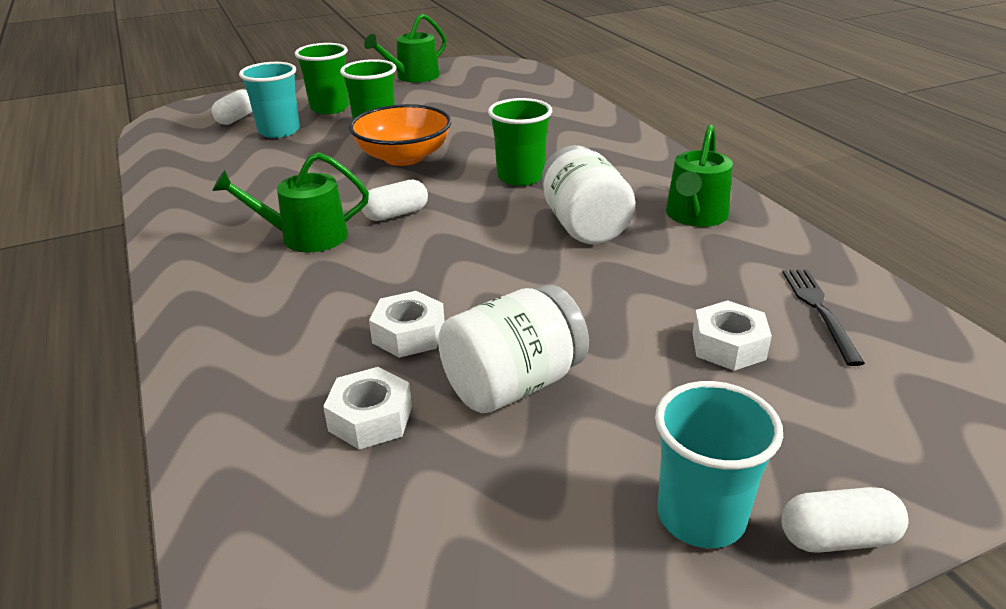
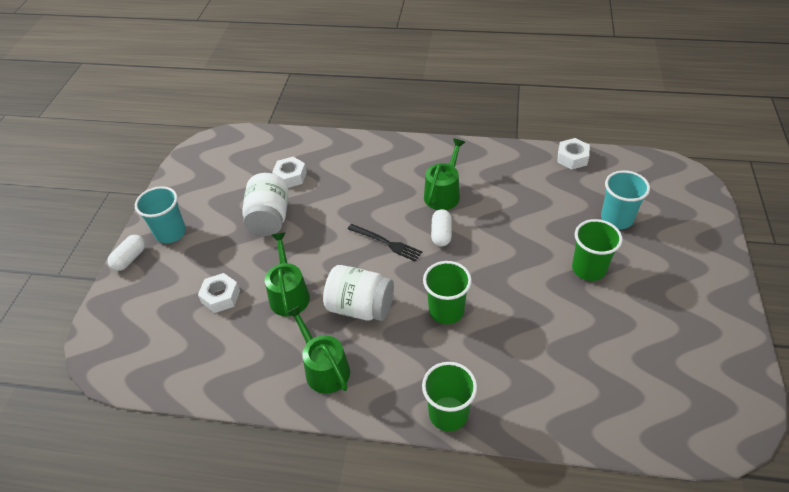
camera: 125 degrees right, 15 degrees up
(237, 118) = (658, 203): white capsule -> none
(329, 108) = (654, 257): green cup -> green cup (448, 413)
(403, 157) = (522, 265): orange bowl -> none
(409, 334) = (328, 202): white nut -> white nut (572, 158)
(413, 77) = (718, 340): green watering can -> green watering can (289, 294)
(819, 310) = (204, 351): black fork -> black fork (386, 243)

